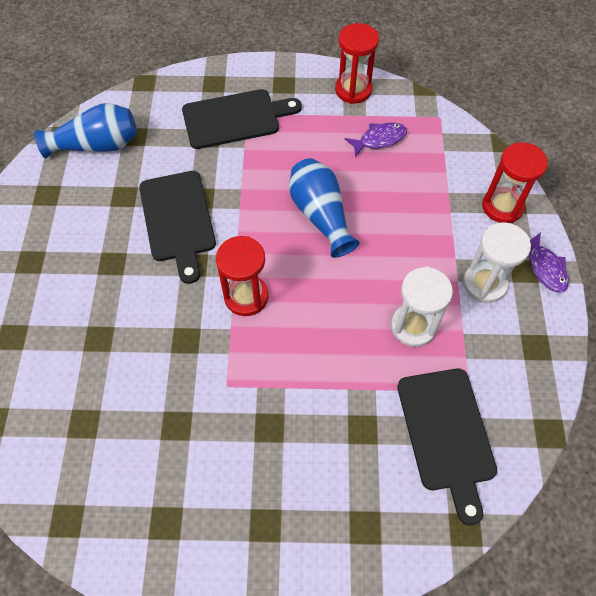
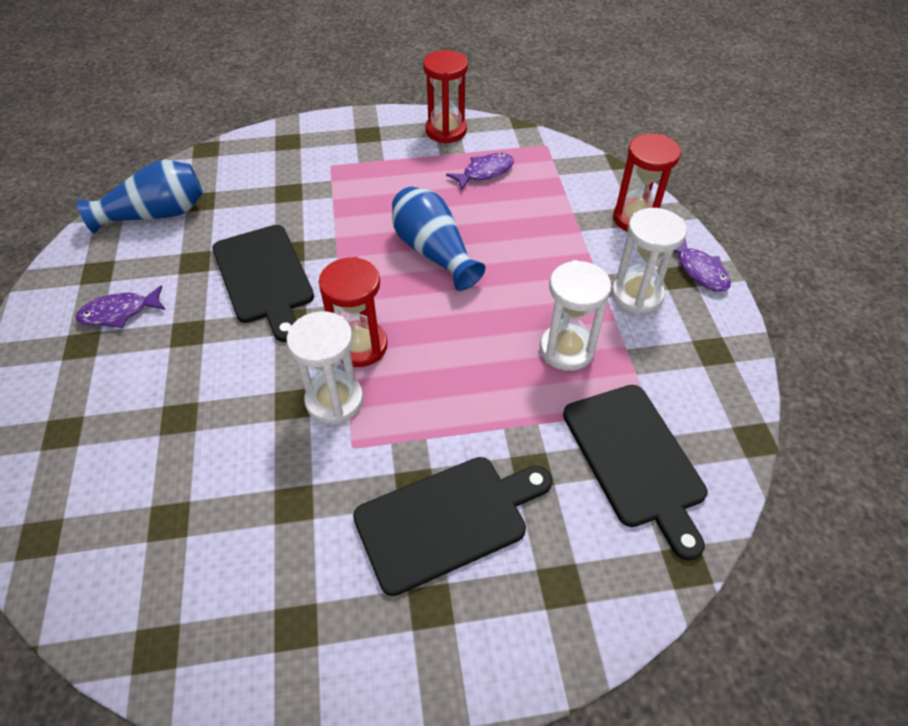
camera: 10 degrees left, 10 degrees down
(61, 236) = (119, 313): none -> purple fish
(219, 343) = (334, 400): none -> white hourglass
(235, 118) = (317, 171): black cutting board -> black cutting board (447, 520)

